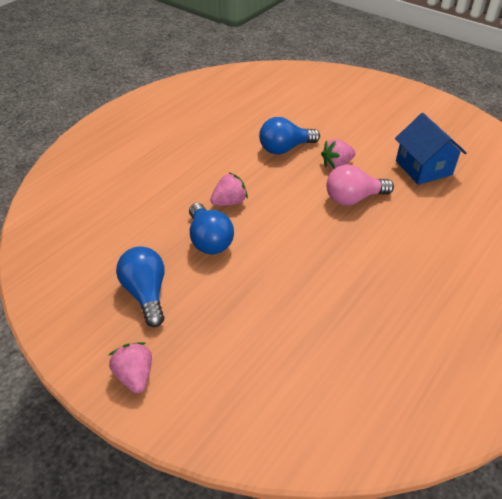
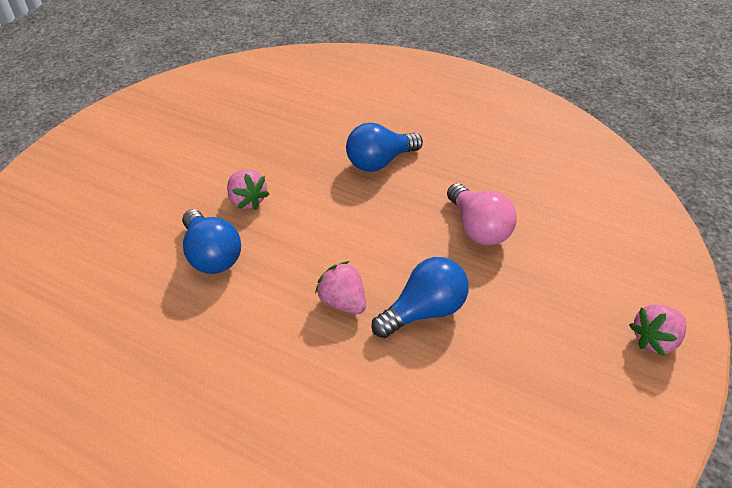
camera: 100 degrees left, 0 degrees up
(146, 293) = (539, 360): blue light bulb -> blue light bulb (380, 162)
(353, 198) = (313, 184): pink light bulb -> pink light bulb (478, 228)
(423, 168) = (249, 131): blue house -> none

